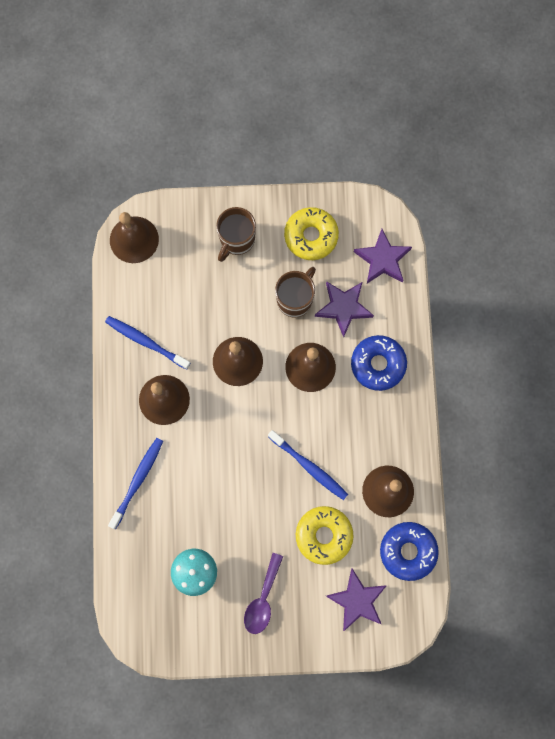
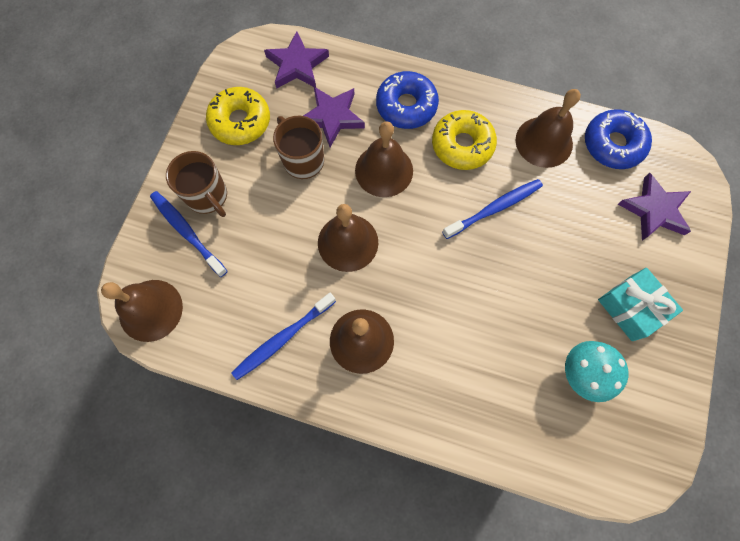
camera: 70 degrees left, 5 degrees down
(138, 481) = (450, 406): blue toothbrush -> blue toothbrush (187, 232)
(263, 599) = (631, 307): purple spoon -> turquoise gift
(324, 535) = (575, 219): yellow donut -> yellow donut (462, 145)

